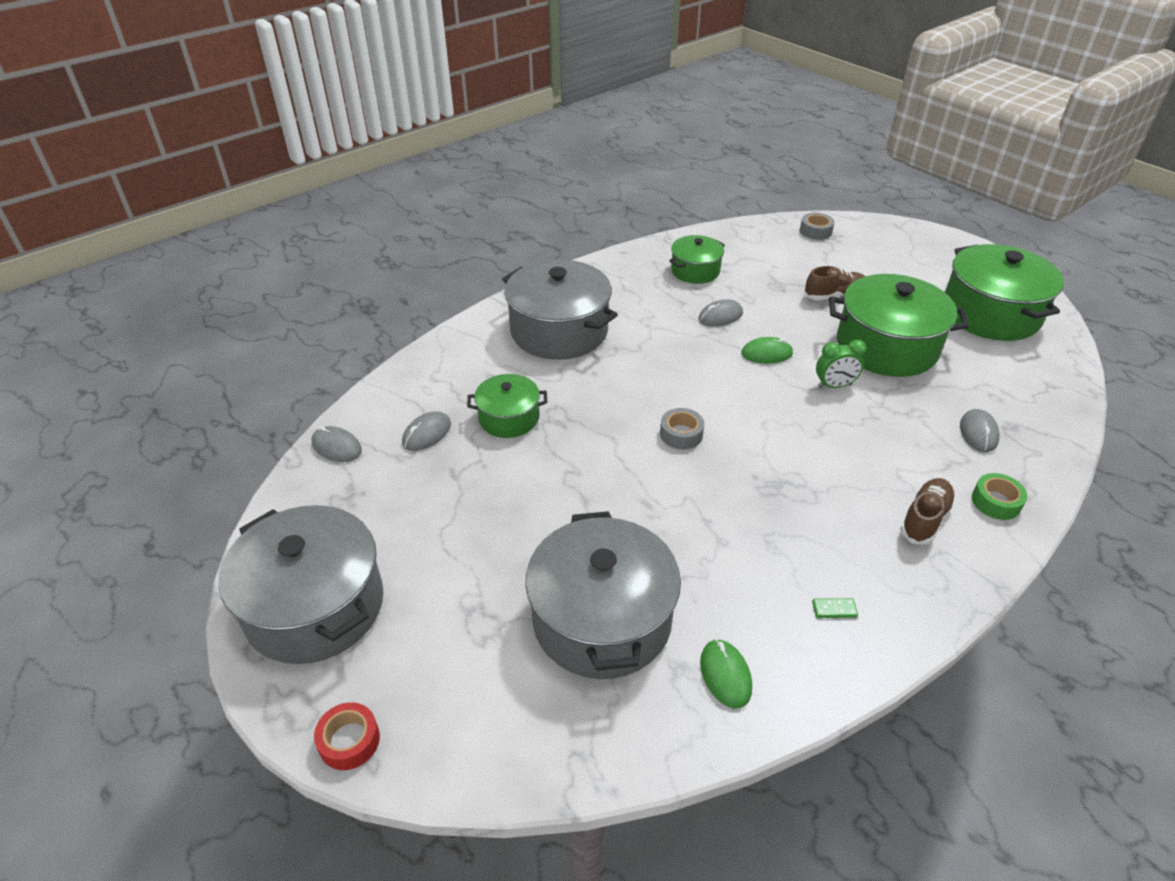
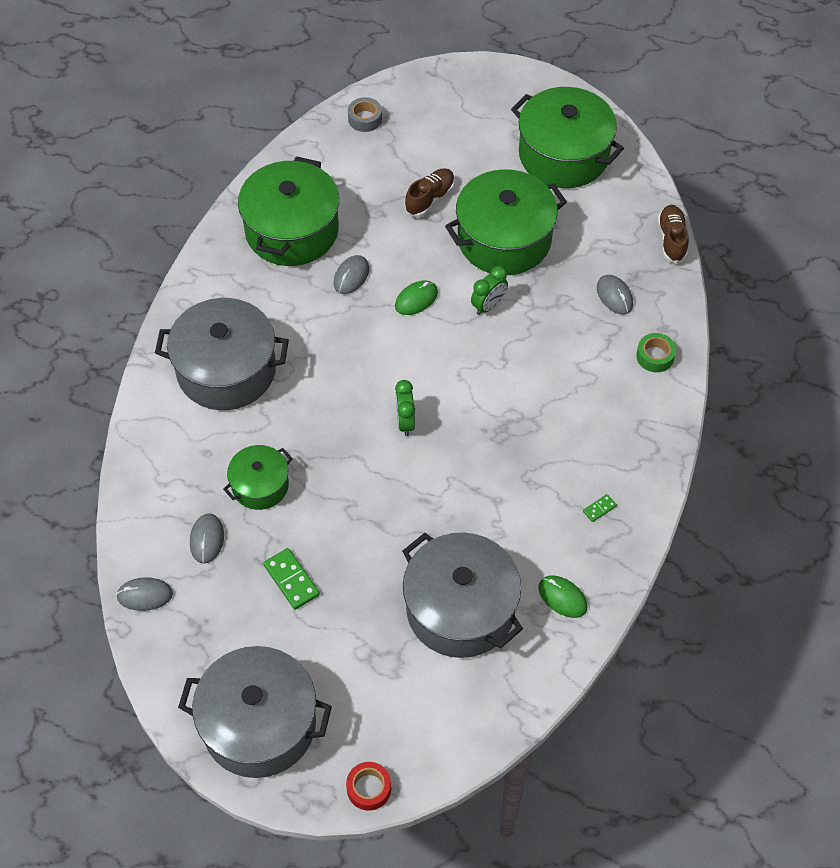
camera: 35 degrees left, 15 degrees up
(464, 502) = (291, 580): none -> green domino
(681, 434) = (405, 422): grey tape -> green clock
(695, 271) = (292, 230): green pot -> green pot, size x1.82
(924, 519) = (617, 399): brown shoe -> brown shoe (671, 239)

